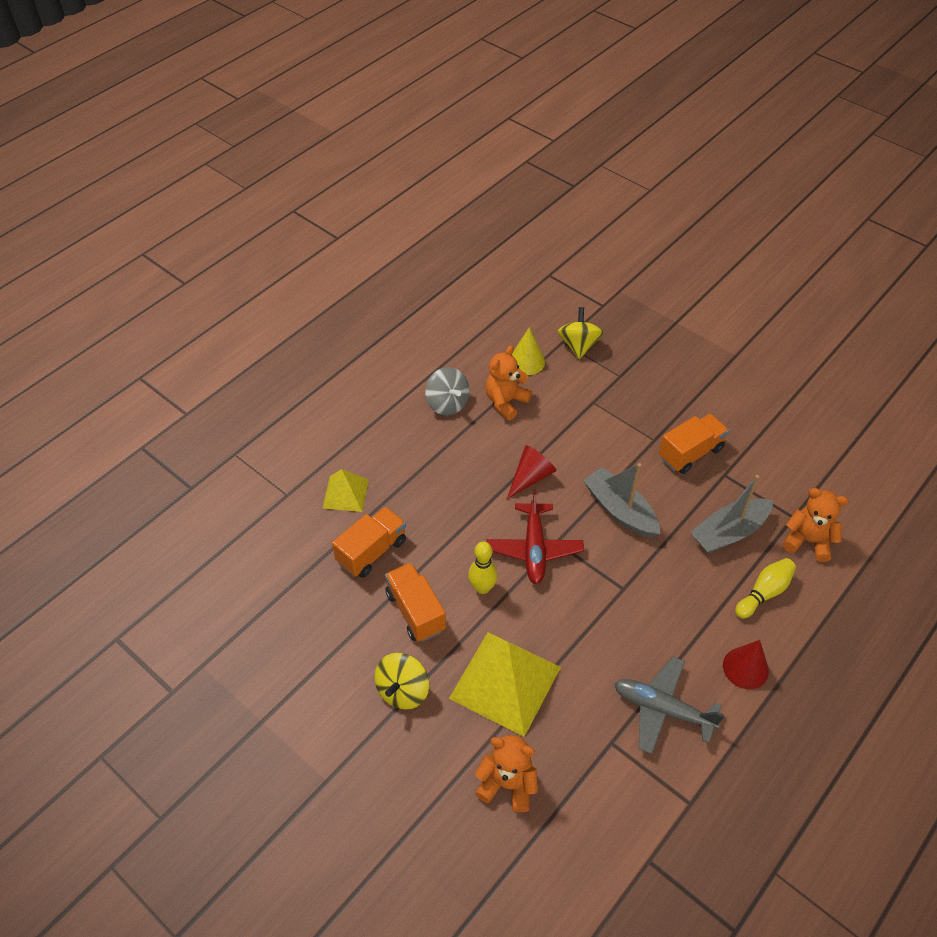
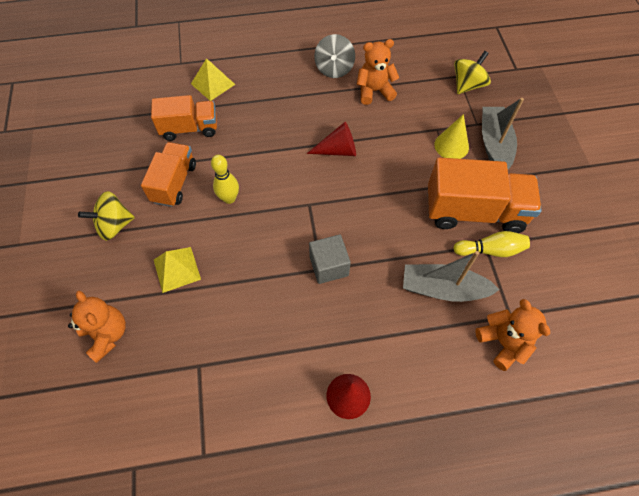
camera: 40 degrees right, 10 degrees up
(505, 682) = (176, 269): yellow pyramid -> yellow pyramid, size x0.54
(526, 361) = (417, 74): yellow cone -> yellow cone (451, 146)
(534, 549) = (289, 198): red plane -> none
(620, 510) = (376, 214): grey boat -> grey boat (494, 144)
(627, 581) = (329, 266): none -> grey cube
(662, 709) = (256, 373): grey plane -> none
(690, 453) = (474, 211): orange truck -> orange truck, size x1.56
(764, 593) = (423, 353): yellow bowling pin -> yellow bowling pin (490, 250)

